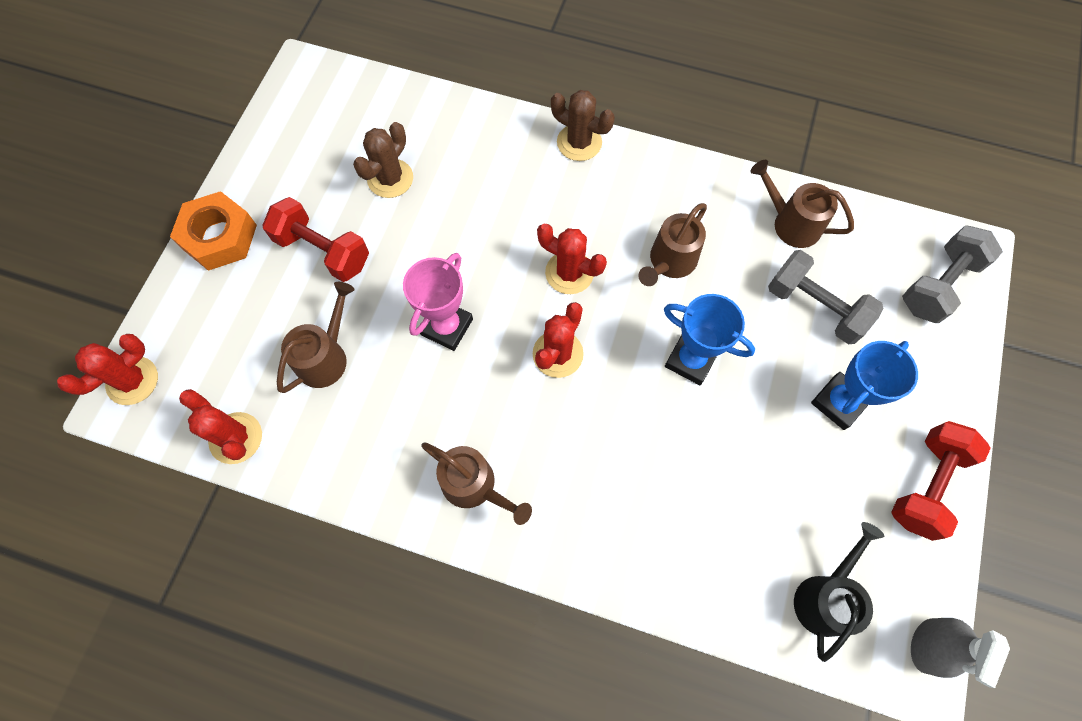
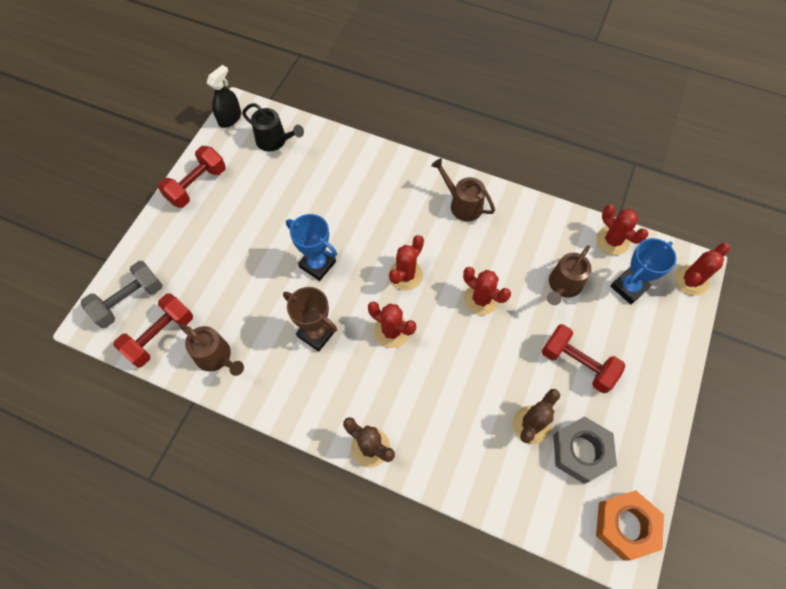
camera: 175 degrees left, 5 degrees down
(220, 237) = (660, 383): orange nut -> orange nut (625, 526)
(335, 156) = (581, 451): none -> grey nut
(447, 327) = (481, 299): pink trophy -> red cactus
(669, 262) = (316, 333): brown watering can -> brown trophy
(815, 307) = (222, 292): grey dumbbell -> none
(825, 596) = (275, 141): black watering can -> black watering can turned 90 degrees counterclockwise
(838, 402) = (230, 232): blue trophy -> blue trophy (629, 287)
(874, 243) = (160, 336): none -> red dumbbell
(928, 645) = (230, 118): grey spray bottle -> black spray bottle

